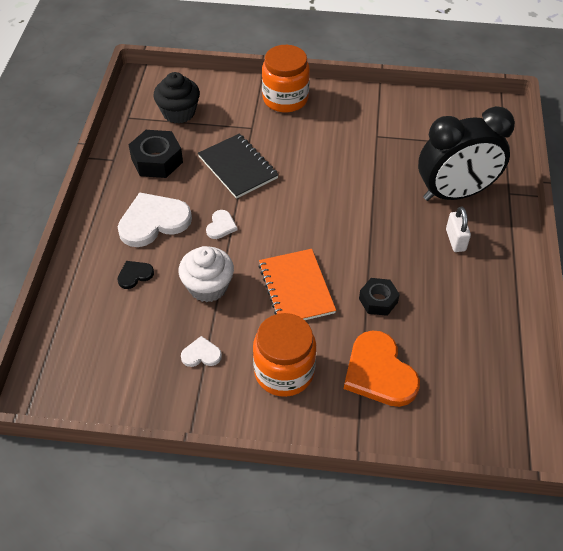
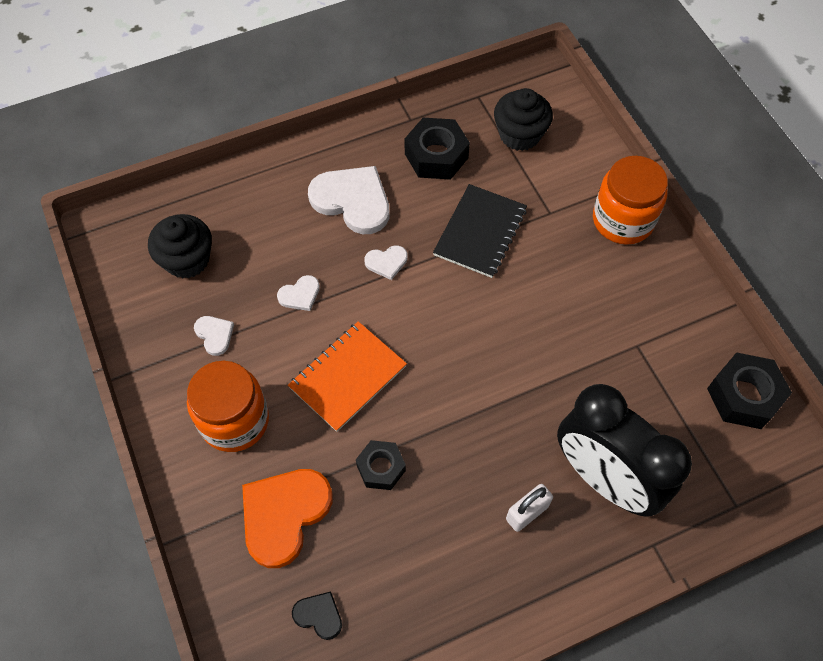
camera: 60 degrees right, 10 degrees up
(118, 345) = (187, 259): none -> black cupcake
(134, 275) = (275, 224): black heart -> black heart (319, 615)
(208, 286) = (300, 295): white cupcake -> white heart
(440, 109) = (744, 396): none -> black nut

